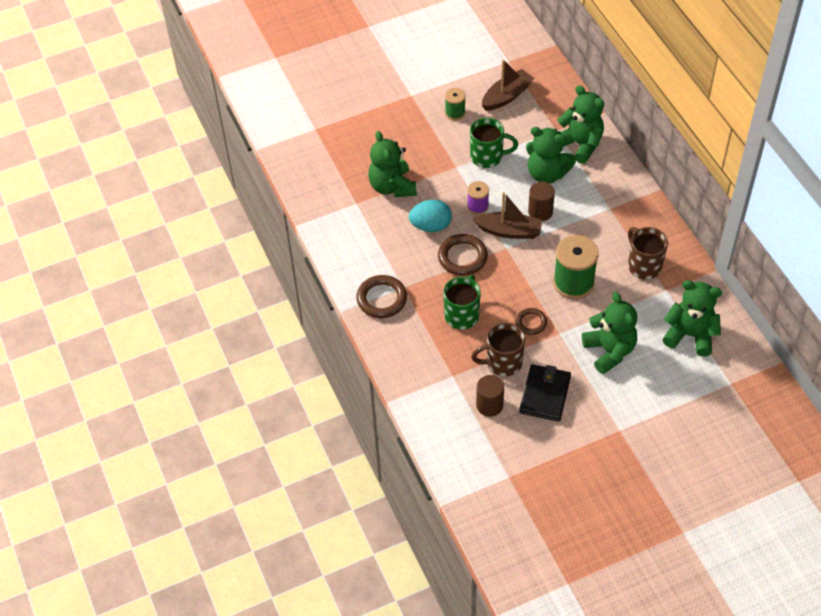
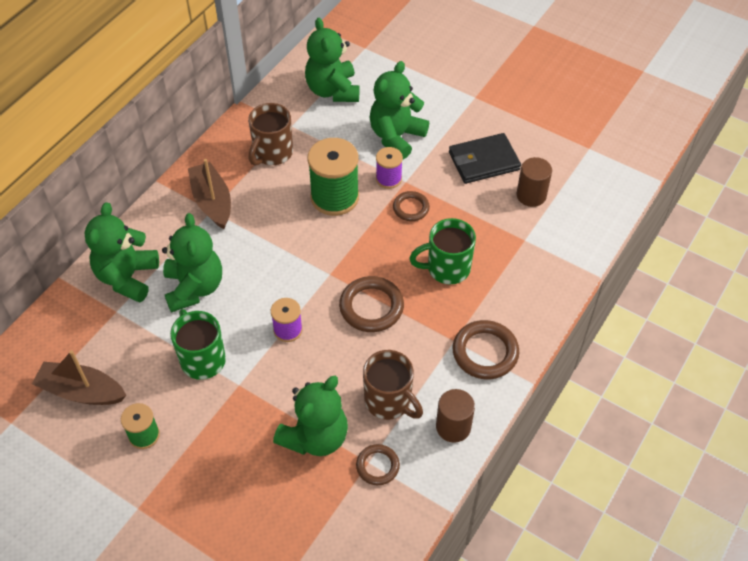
camera: 125 degrees left, 0 degrees up
(350, 206) = (377, 466): none -> brown ring
(431, 226) = (348, 361): turquoise egg -> none
(502, 363) = (476, 208): brown mug -> brown mug (389, 401)
(509, 231) = (304, 282): brown boat -> brown boat (212, 202)
(540, 212) = (257, 267): brown cylinder -> brown cylinder (453, 427)
(569, 324) = (388, 179): none -> purple spool

